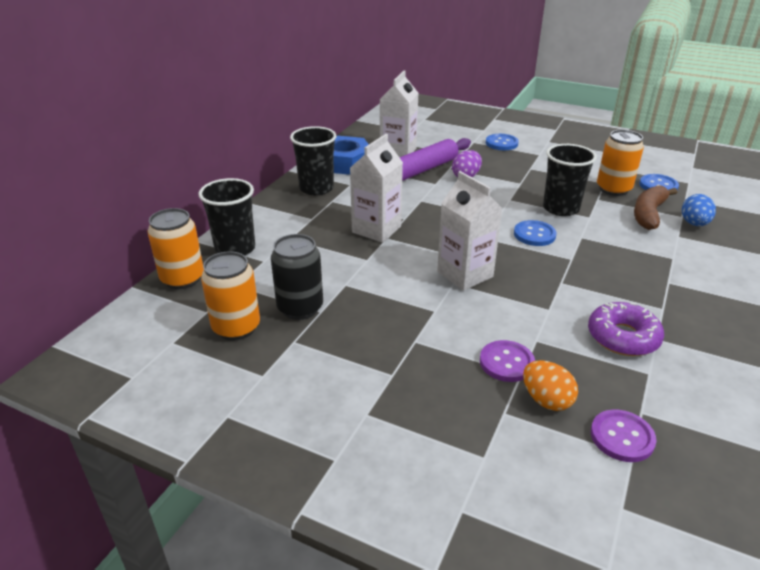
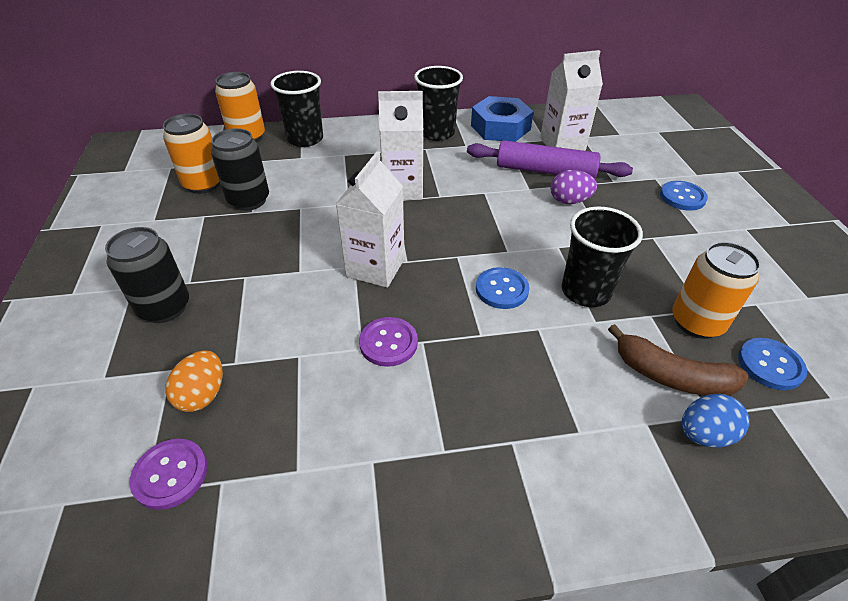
camera: 55 degrees right, 10 degrees up
(416, 398) = (164, 307): none -> black can
(506, 362) = (247, 346): purple button -> purple button (388, 343)
(623, 337) = (352, 427): purple donut -> none
(648, 214) = (671, 376): brown banana -> brown banana turned 150 degrees counterclockwise

